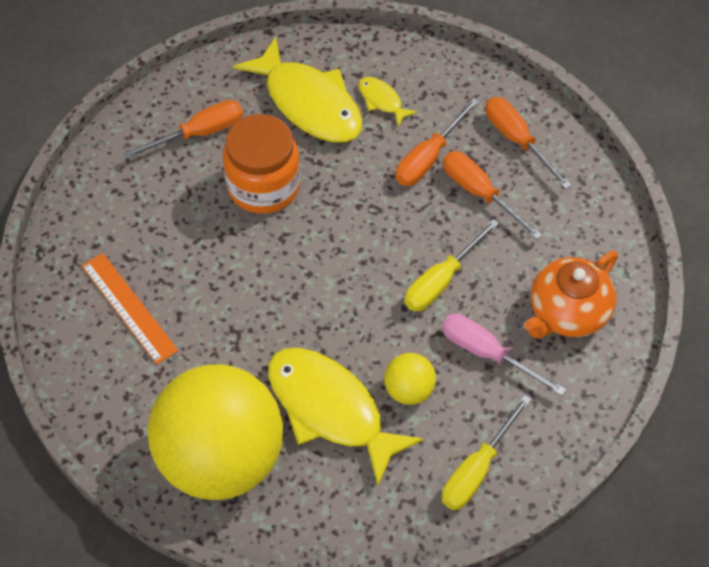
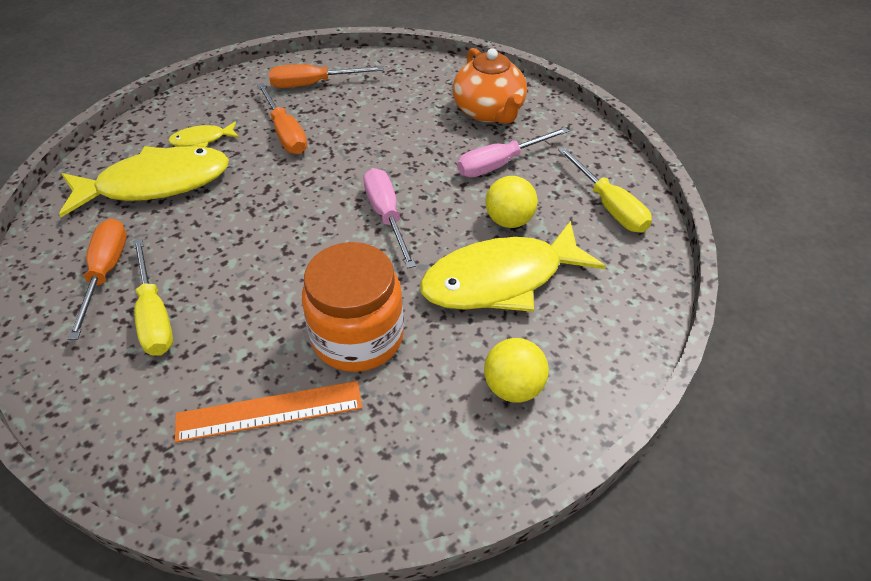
camera: 65 degrees left, 10 degrees down
(221, 458) = (513, 387): yellow ball -> yellow ball, size x0.41
(263, 186) = (216, 245): orange jar -> orange jar (358, 337)
(362, 290) = (386, 216): none -> pink screwdriver
(441, 280) = (412, 166): yellow screwdriver -> yellow screwdriver (154, 316)
(480, 193) = (345, 118): orange screwdriver -> none

